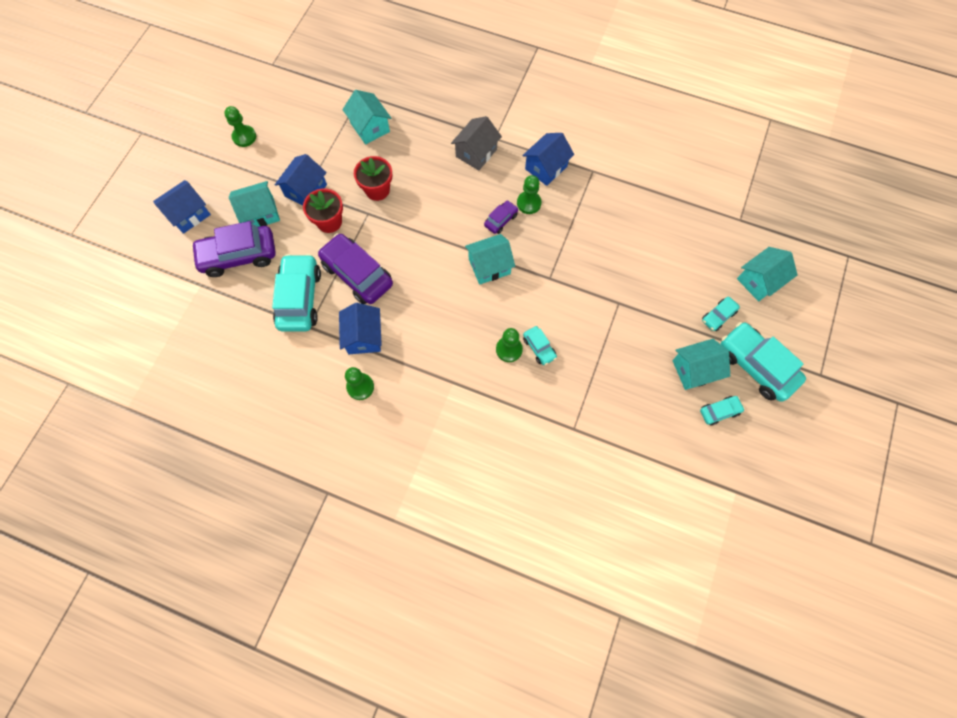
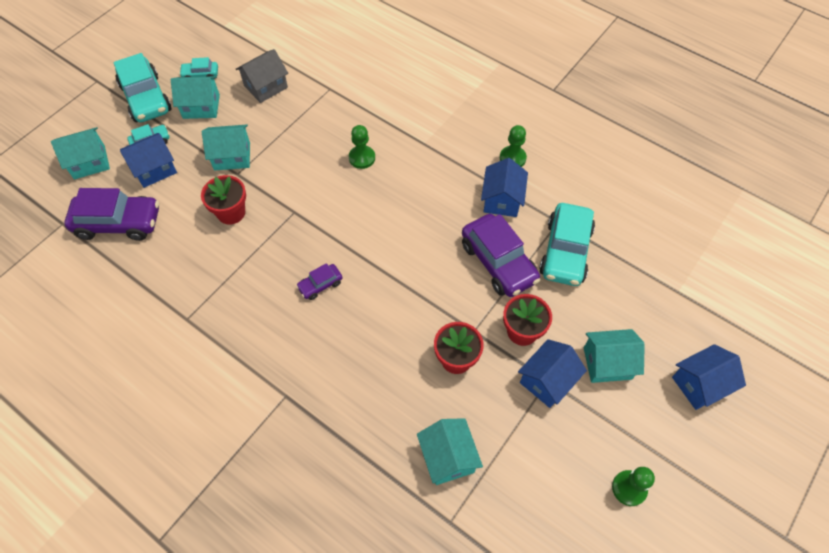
camera: 165 degrees left, 10 degrees down
(239, 256) = (634, 315): purple car -> purple car (118, 223)
(476, 153) = (317, 380): grey house -> grey house (266, 86)
(489, 266) = (352, 238): turquoise house -> turquoise house (232, 156)
(528, 203) = (280, 297): green pawn -> none
(539, 348) = (333, 153): turquoise car -> none
(546, 167) = (239, 337): blue house -> blue house (154, 169)
(604, 264) = (231, 212): none -> red flower pot

